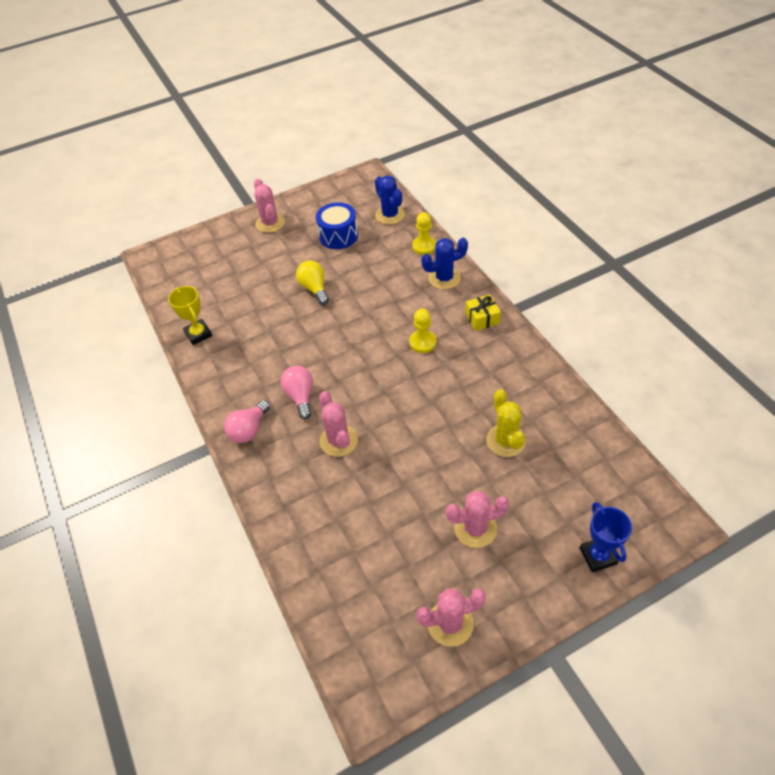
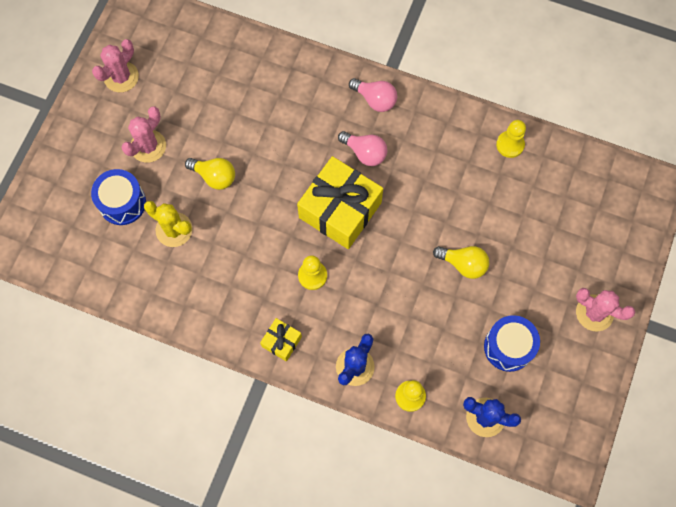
camera: 135 degrees right, 20 degrees up
(198, 334) = (510, 145): yellow trophy -> yellow pawn
(249, 430) = (375, 100): pink light bulb -> pink light bulb turned 135 degrees clockwise
(338, 440) = (300, 139): pink cactus -> none
(360, 370) = (340, 210): none -> yellow gift
(436, 460) = (214, 176): none -> yellow light bulb
(537, 493) = (122, 203): none -> blue drum
(598, 556) = (52, 186): blue trophy -> none

